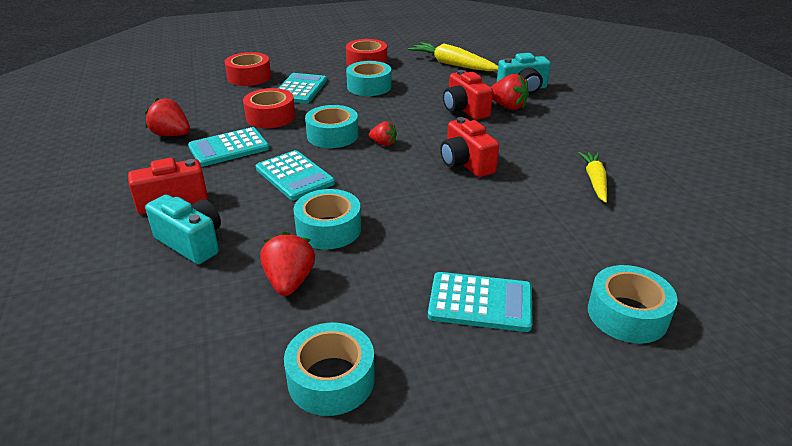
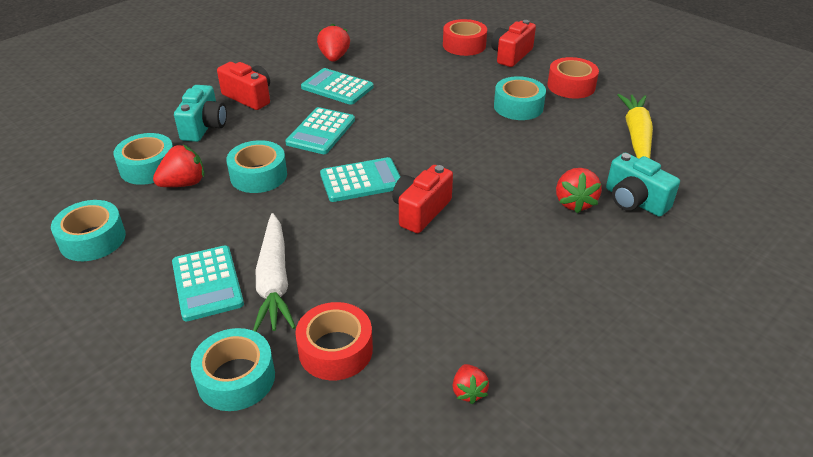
camera: 60 degrees right, 5 degrees up
(270, 117) = (404, 83): red tape -> red tape (335, 350)
(300, 89) = (469, 76): turquoise calculator -> turquoise calculator (361, 181)
(332, 135) = (402, 123): turquoise tape -> turquoise tape (148, 167)
(383, 143) = (414, 153): red strawberry -> red strawberry (468, 391)
(465, 110) = (534, 177): red camera -> red camera (511, 55)
(505, 260) = (274, 281): none -> white carrot
(595, 181) = (462, 307): yellow carrot -> none

